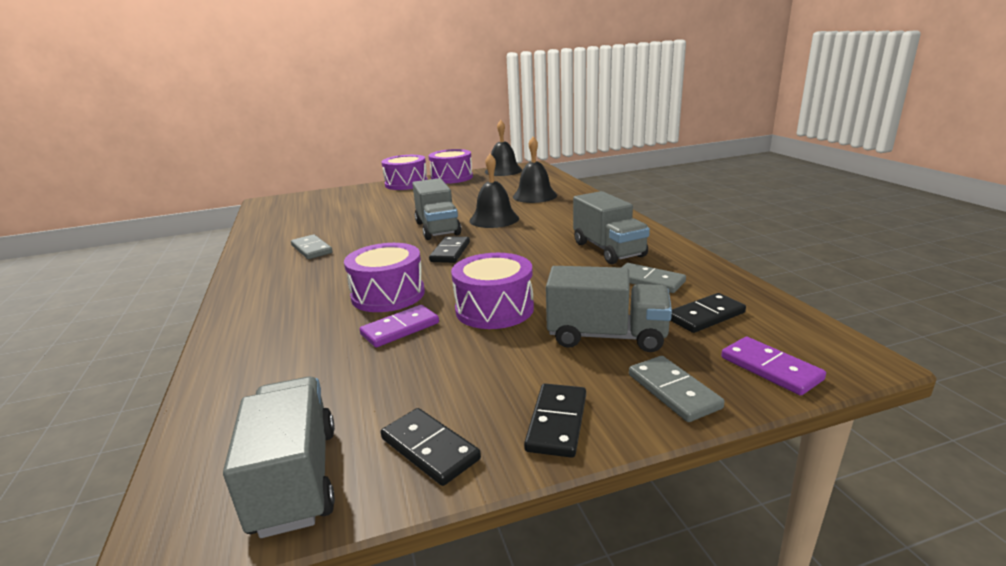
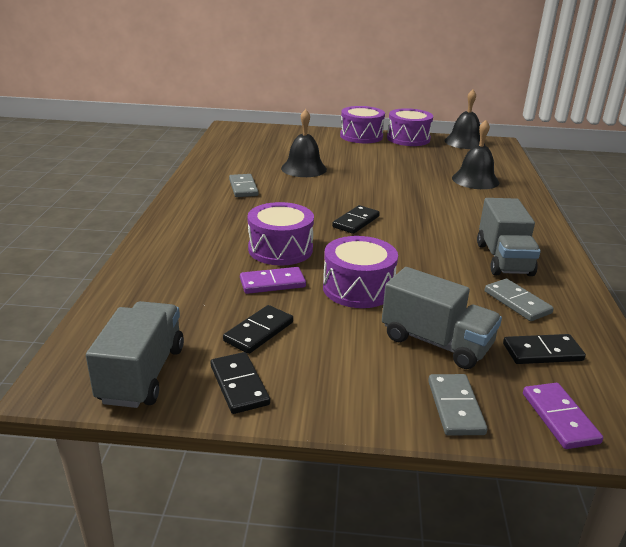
camera: 20 degrees right, 5 degrees up
(437, 228) = (359, 194): grey truck -> none
(494, 219) = (417, 197): black bell -> black bell (304, 168)
(556, 422) = (342, 398): black domino -> black domino (258, 332)

